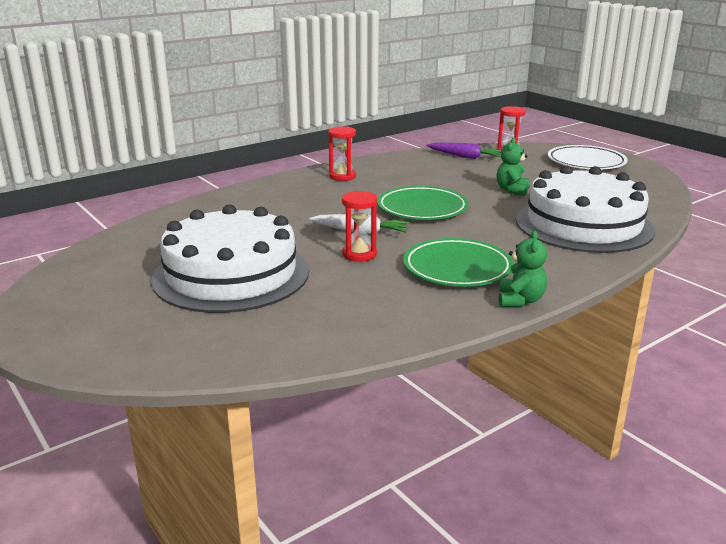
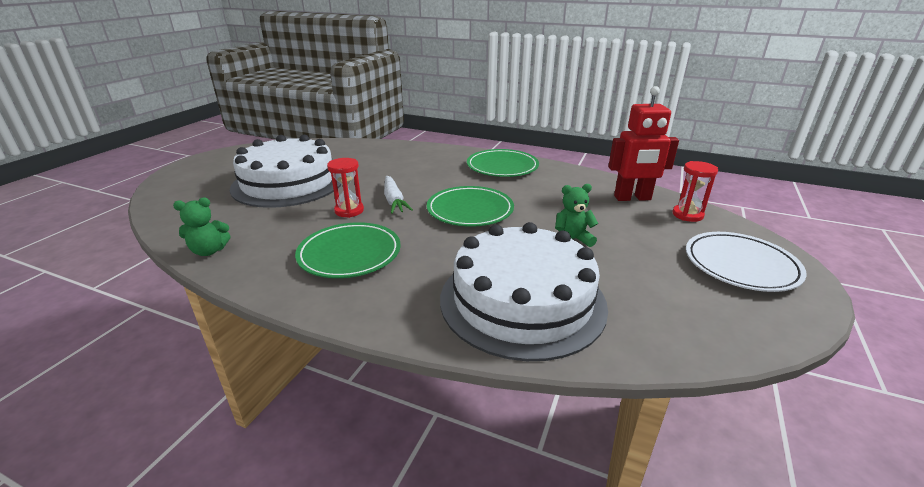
camera: 60 degrees right, 5 degrees up
(342, 176) = (502, 167): red hourglass -> green plate
(465, 156) = (632, 198): purple carrot -> red robot
(520, 300) = (296, 299): green teddy bear -> green teddy bear (209, 251)

